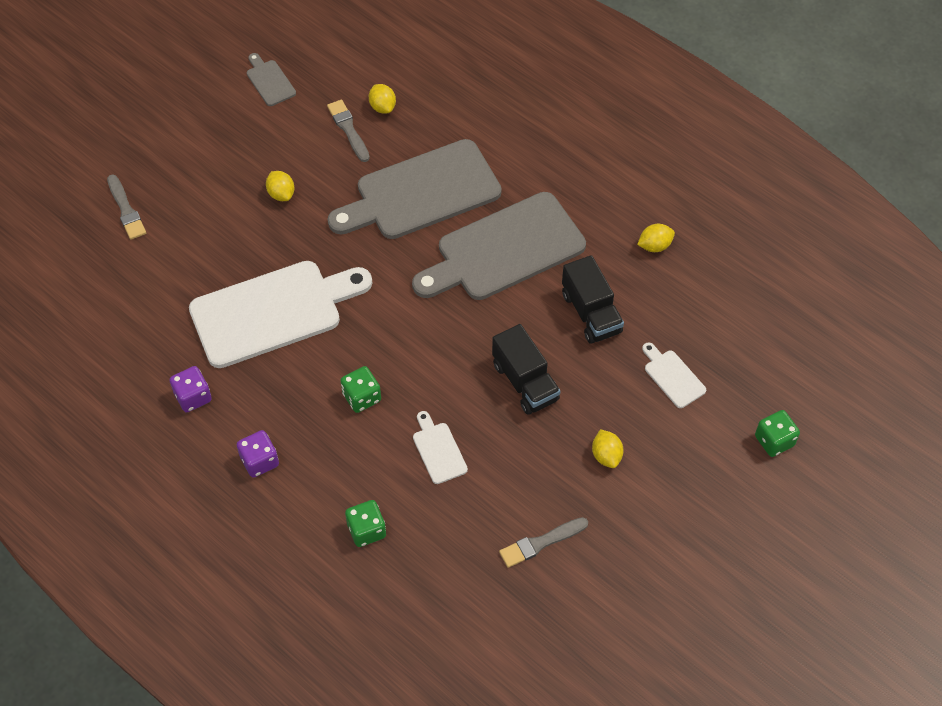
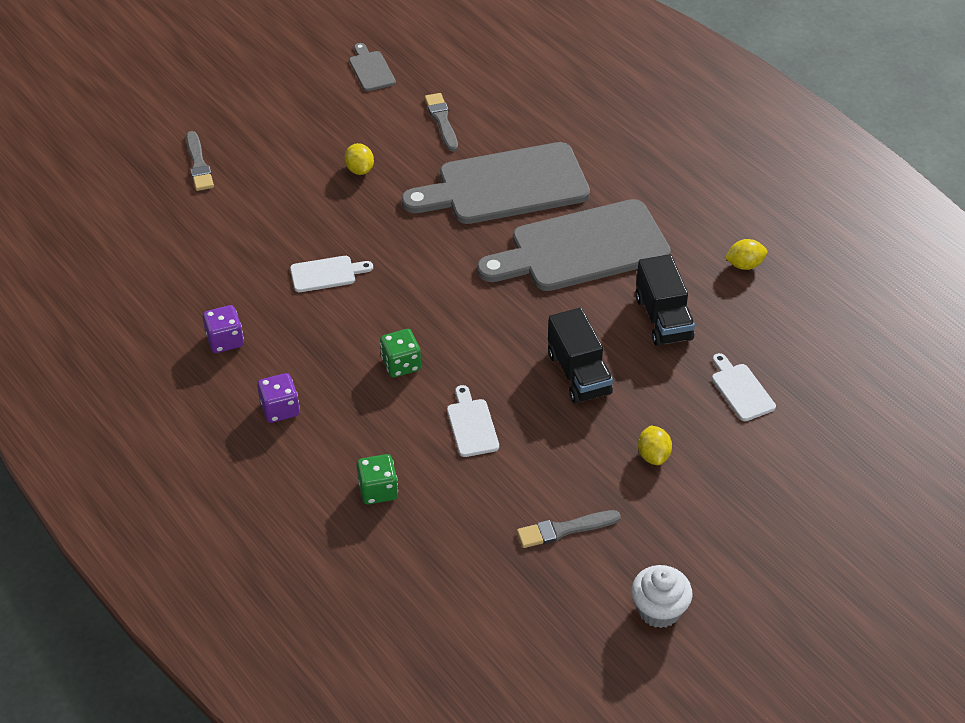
camera: 10 degrees right, 10 degrees down
(273, 312) = (326, 274): white cutting board -> white cutting board, size x0.42
(382, 107) = (481, 105): yellow lemon -> none
(637, 609) = (659, 610): none -> white cupcake
(774, 441) = (843, 467): green dice -> none

